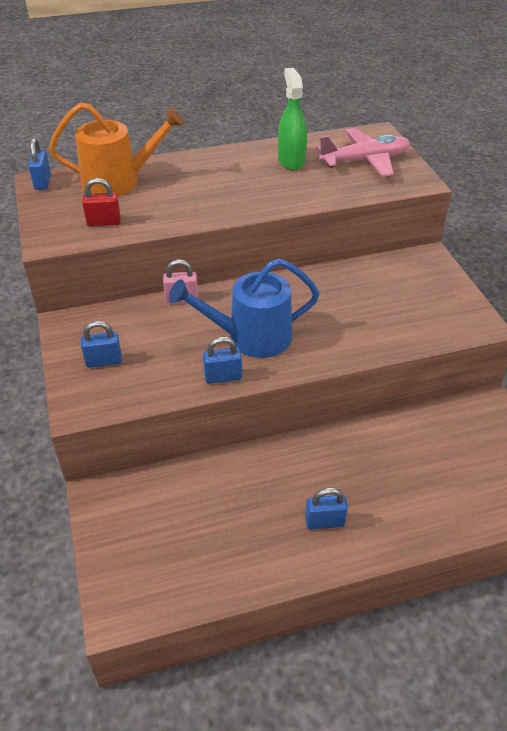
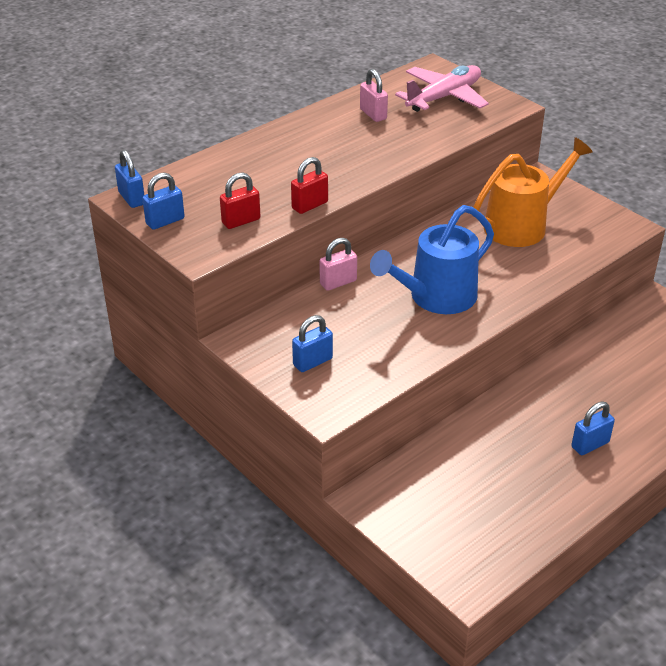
camera: 25 degrees left, 5 degrees down
(118, 181) = (215, 177): orange watering can -> orange watering can (522, 225)
(169, 224) = (310, 205): none -> red padlock
(223, 377) = (440, 340): blue padlock -> blue padlock (165, 221)
(291, 161) = (373, 114): green spray bottle -> pink padlock

